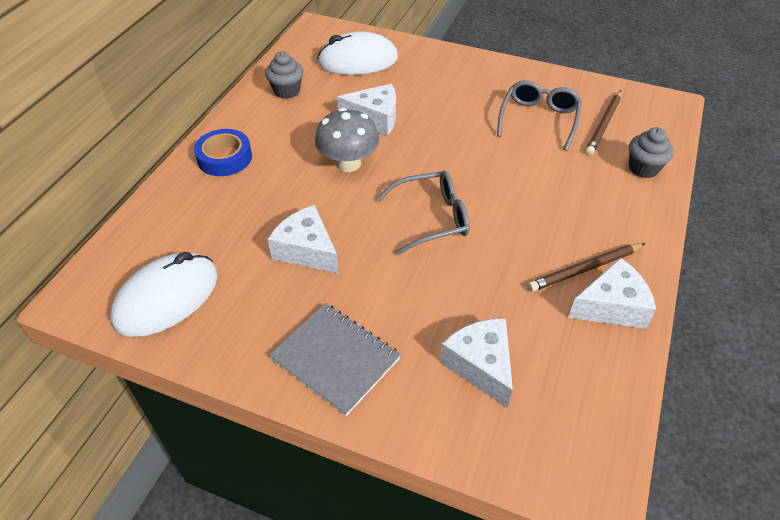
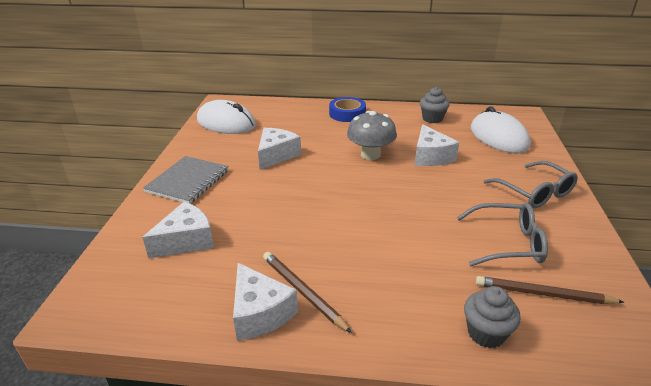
camera: 75 degrees right, 15 degrees down
(432, 218) = (329, 199): grey glasses -> grey glasses (535, 192)

